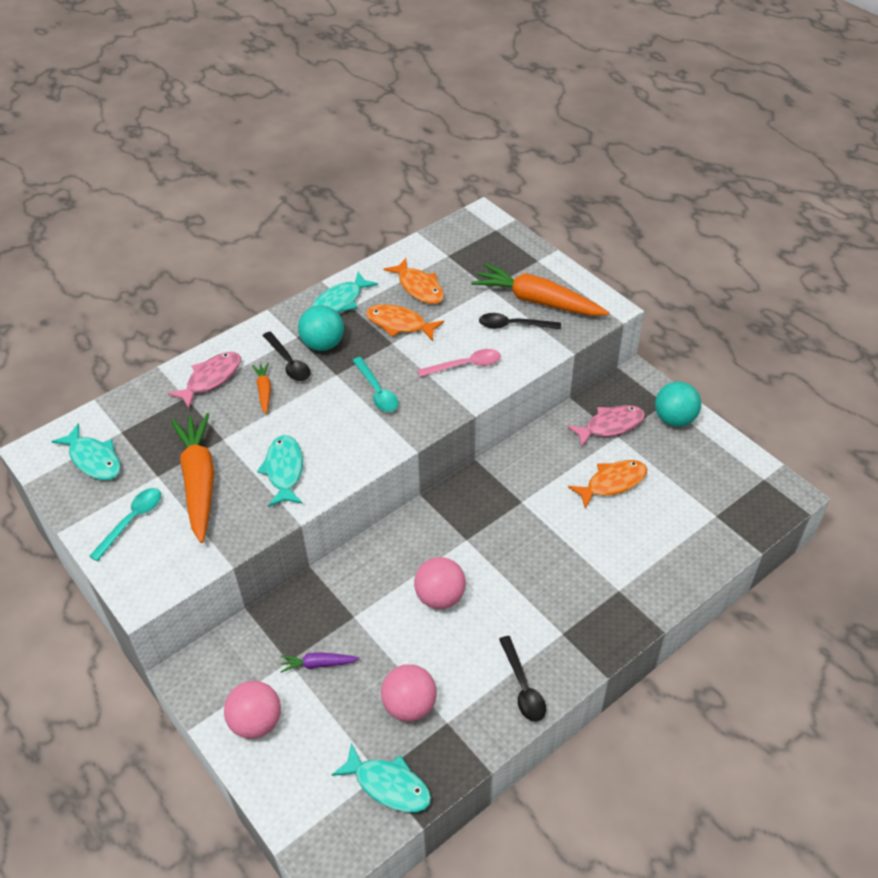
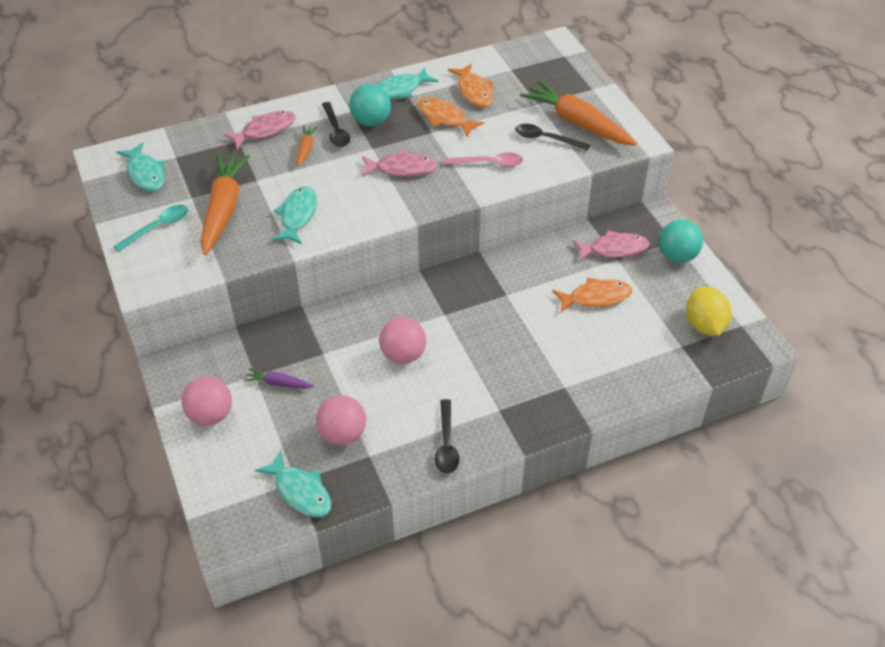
camera: 15 degrees right, 0 degrees up
(377, 391) = (402, 169): turquoise spoon -> pink fish
(729, 487) = (704, 325): none -> yellow lemon

